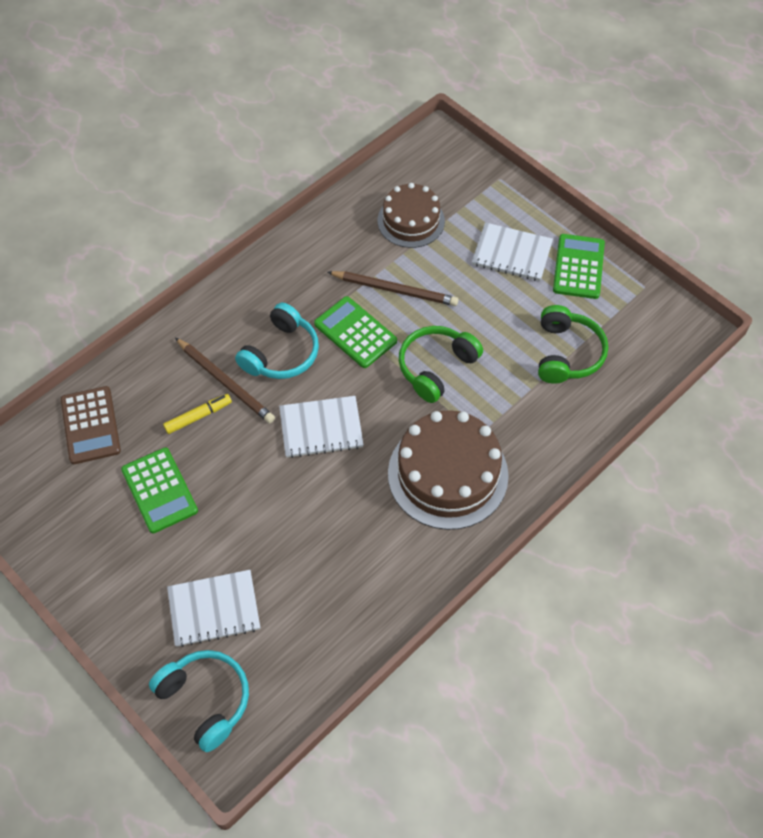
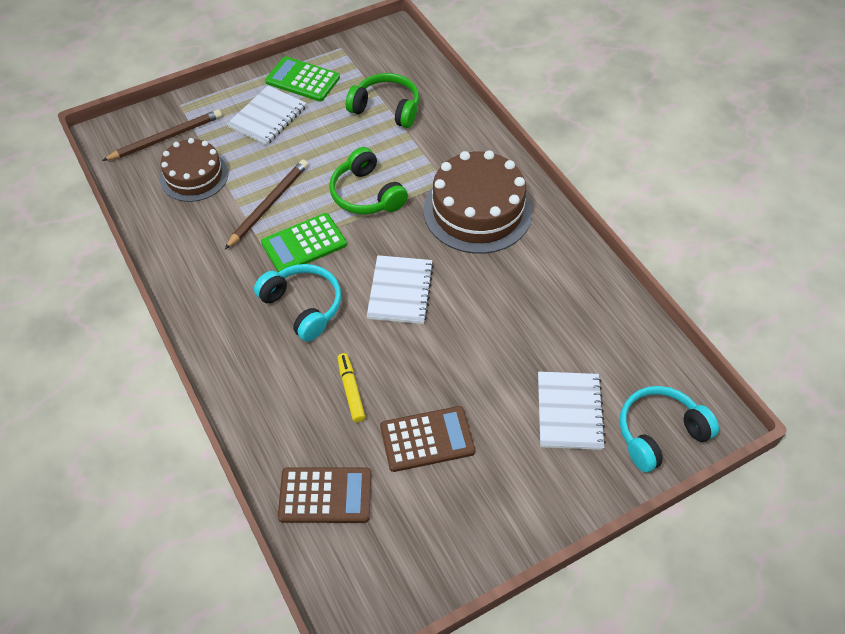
camera: 75 degrees left, 5 degrees down
(159, 490) = (427, 439): green calculator -> brown calculator
(226, 382) = (319, 359): brown pencil -> brown pencil (166, 138)

